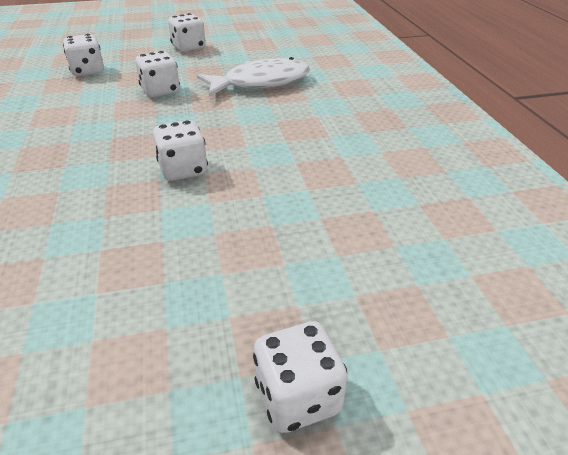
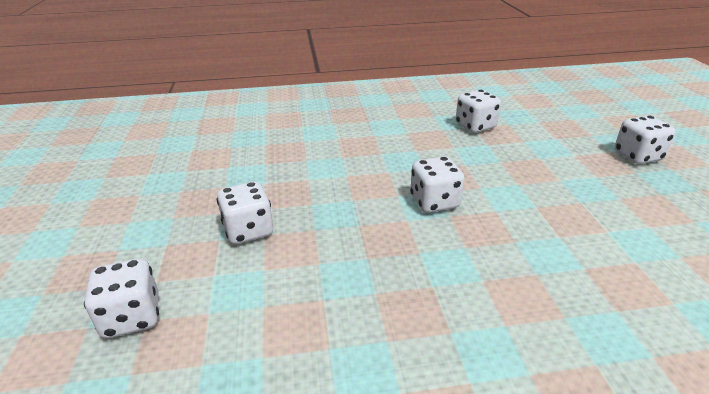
camera: 85 degrees left, 5 degrees down
(188, 48) = (102, 217): white dice -> white dice (475, 126)
(261, 83) = (255, 163): white fish -> none

